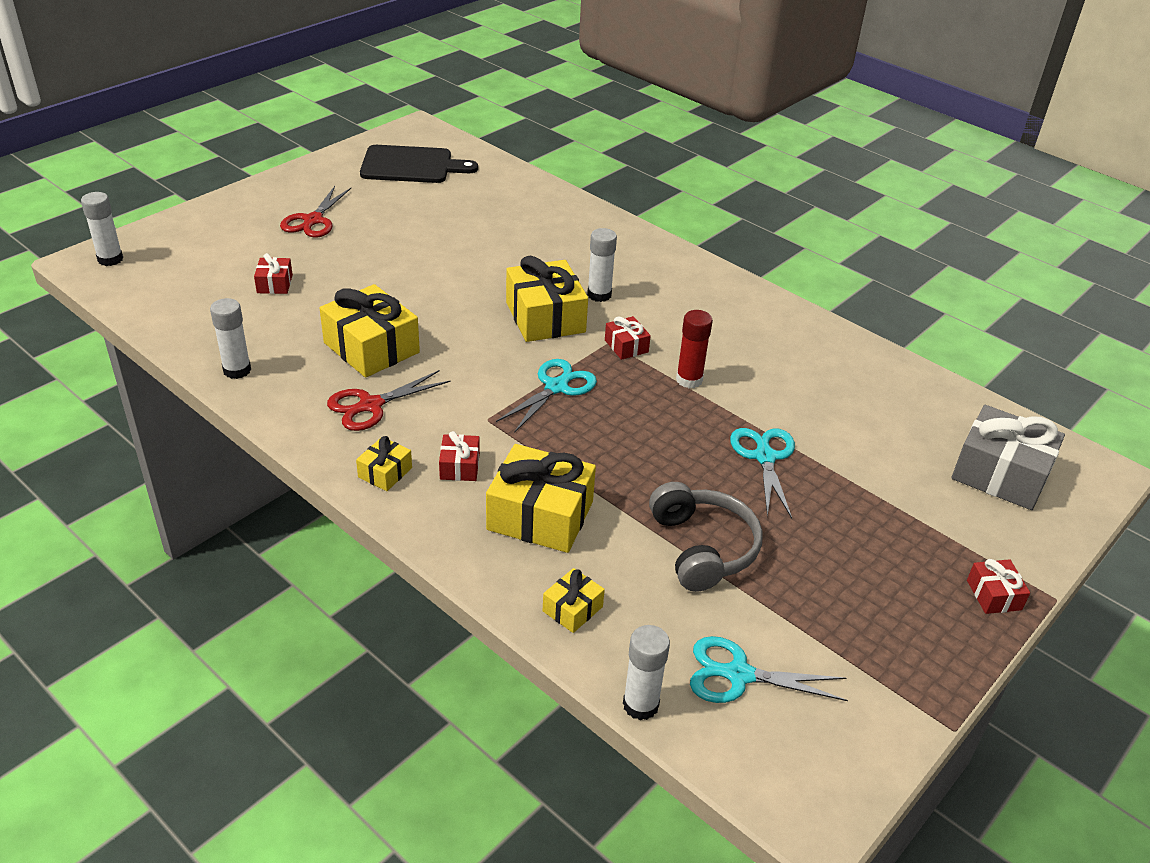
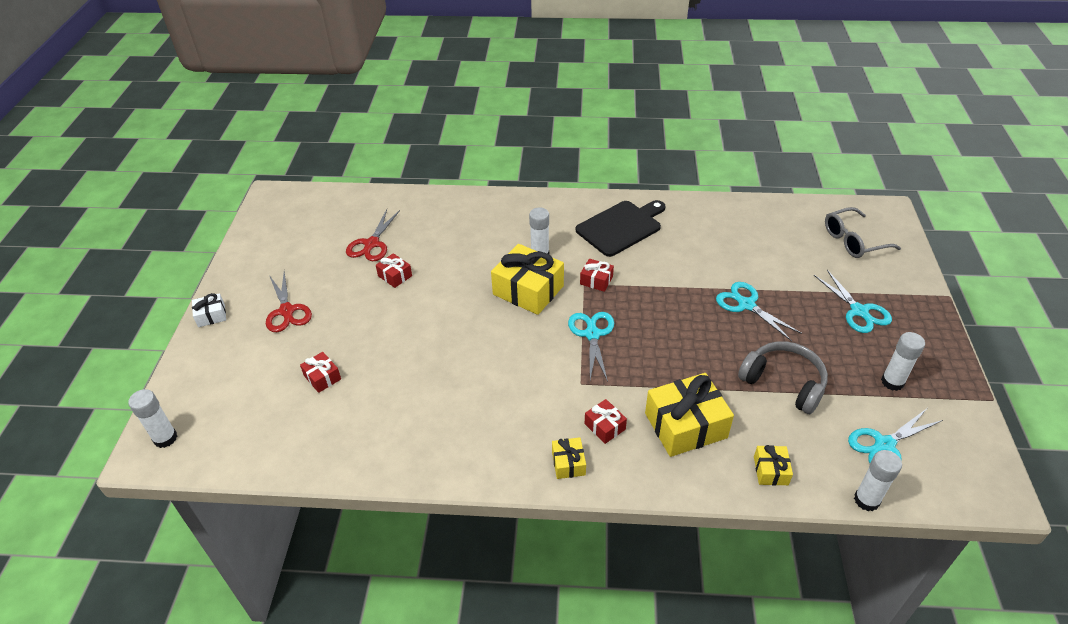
camera: 35 degrees left, 5 degrees up
(237, 370) = (381, 460): white glue stick -> white glue stick (892, 382)
(253, 193) = (211, 315): none -> white gift
(371, 348) = (449, 382): yellow gift -> none
(371, 405) = (501, 423): red scissors -> red scissors (372, 244)
(411, 165) = (303, 228): black cutting board -> black cutting board (621, 227)
(689, 380) = (654, 281): red glue stick -> none
(900, 542) = (859, 311): none -> turquoise scissors
(993, 595) = (926, 312): red gift -> red gift (395, 276)
(1000, 474) = (853, 241): grey gift -> grey glasses

